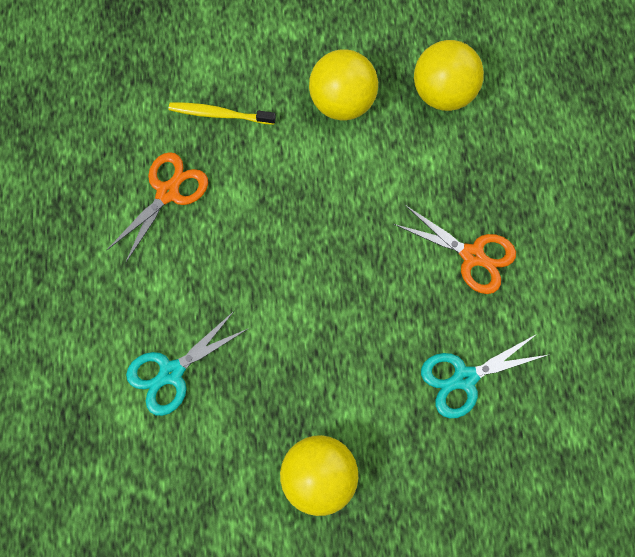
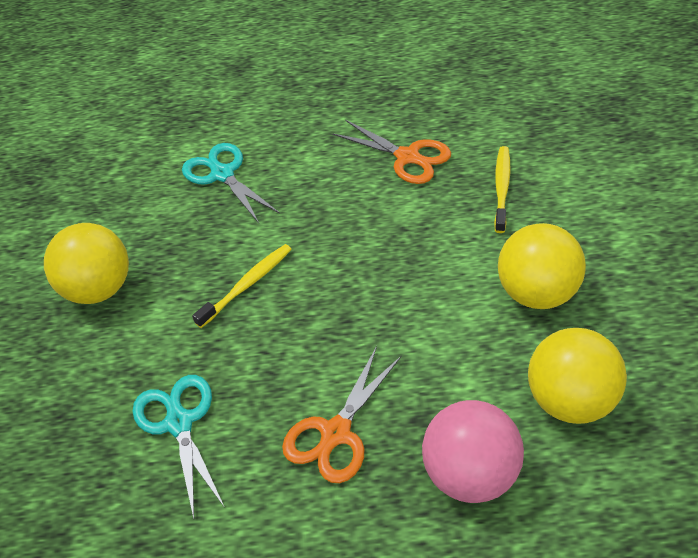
camera: 95 degrees right, 25 degrees down
(321, 335) = (247, 285): none -> yellow toothbrush
(504, 163) = (470, 474): none -> pink ball

